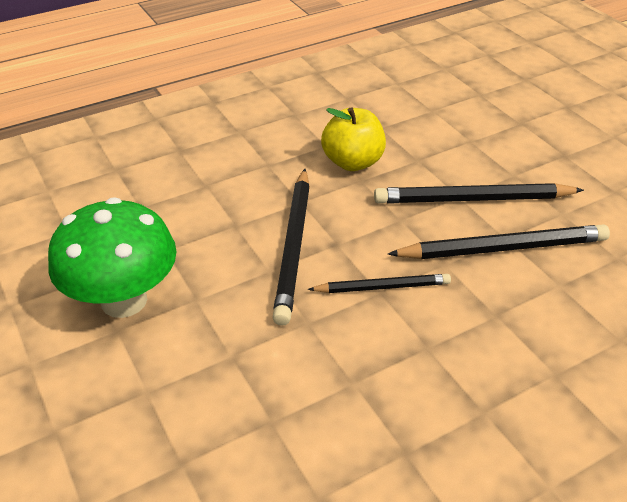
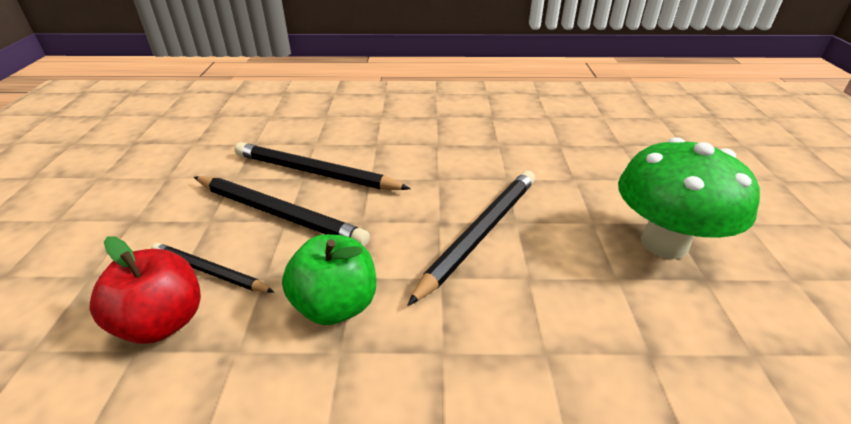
camera: 150 degrees left, 5 degrees down
(353, 162) = (336, 305): yellow apple -> green apple
(382, 287) = (432, 180): black pencil -> black pencil (209, 271)
(438, 122) = (163, 322): none -> red apple

